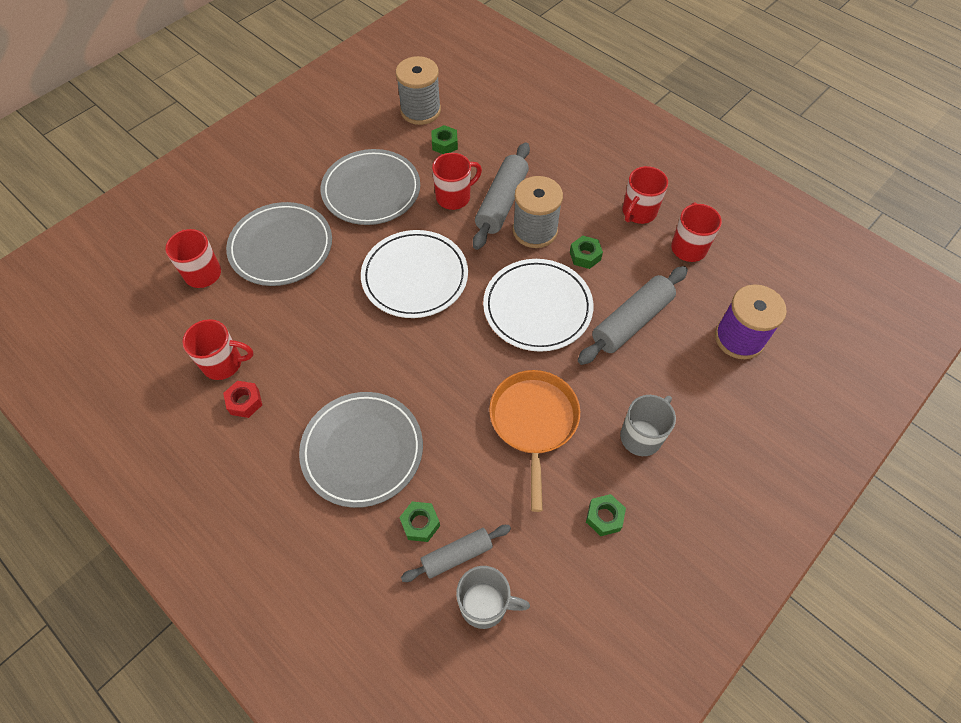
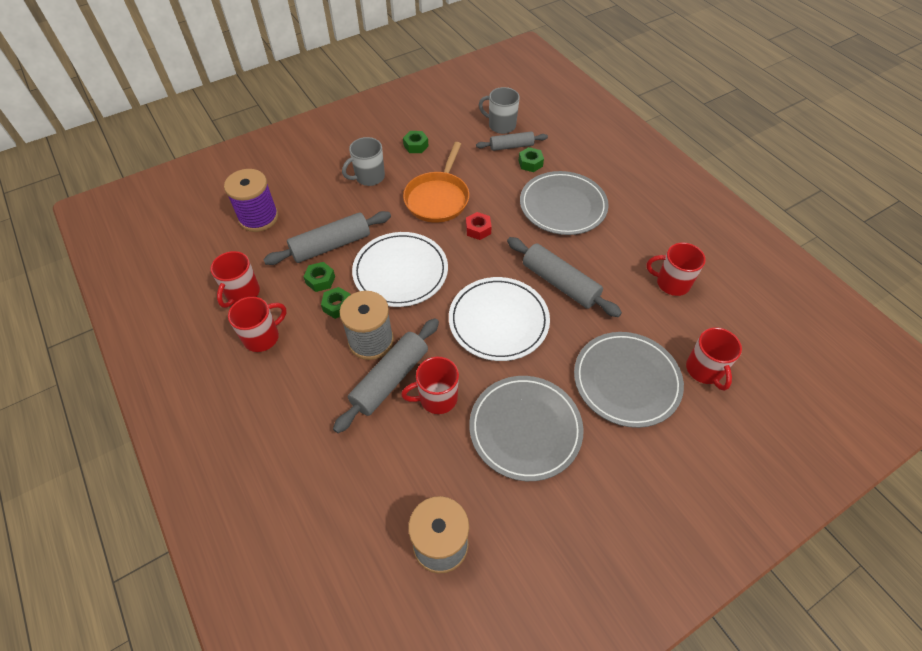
camera: 165 degrees left, 5 degrees down
(245, 402) = (651, 252): red nut -> red nut (478, 229)
(355, 334) = (560, 283): none -> grey rolling pin
(444, 144) = (425, 476): green nut -> green nut (320, 280)

